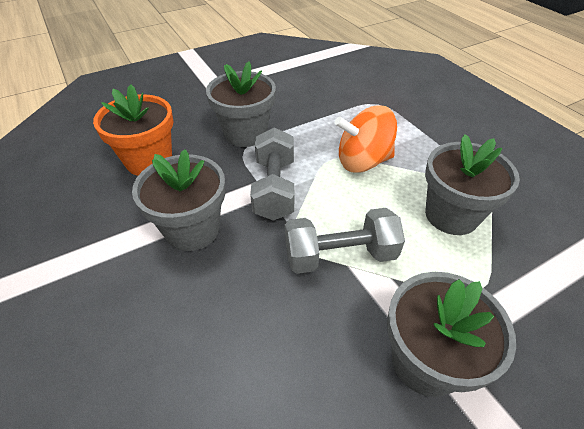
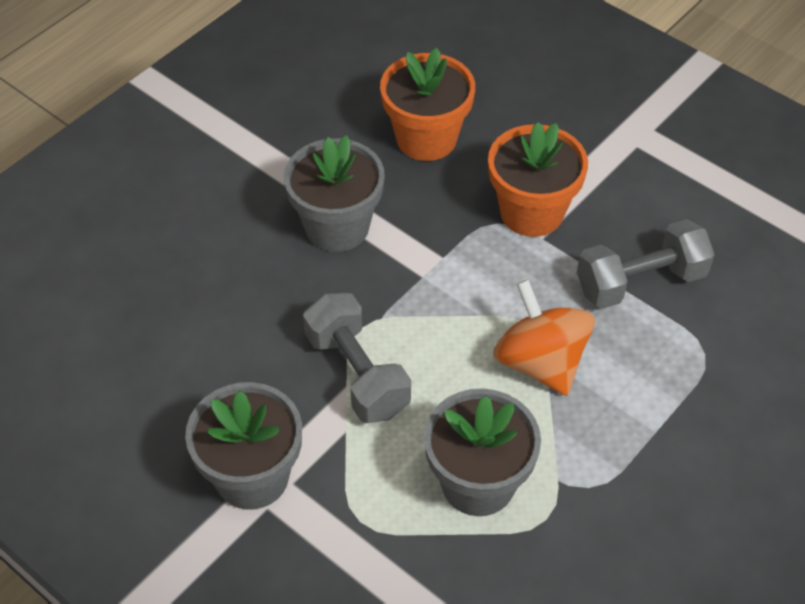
camera: 70 degrees right, 5 degrees up
(245, 133) = (531, 212): grey flower pot -> orange flower pot
(274, 188) = (438, 279): grey dumbbell -> grey dumbbell (640, 282)

